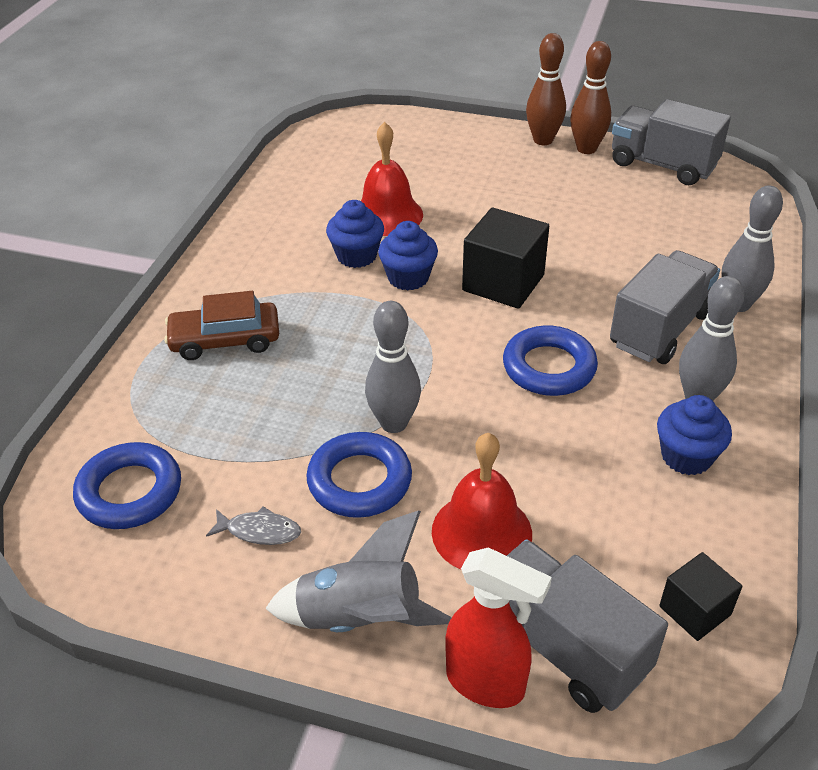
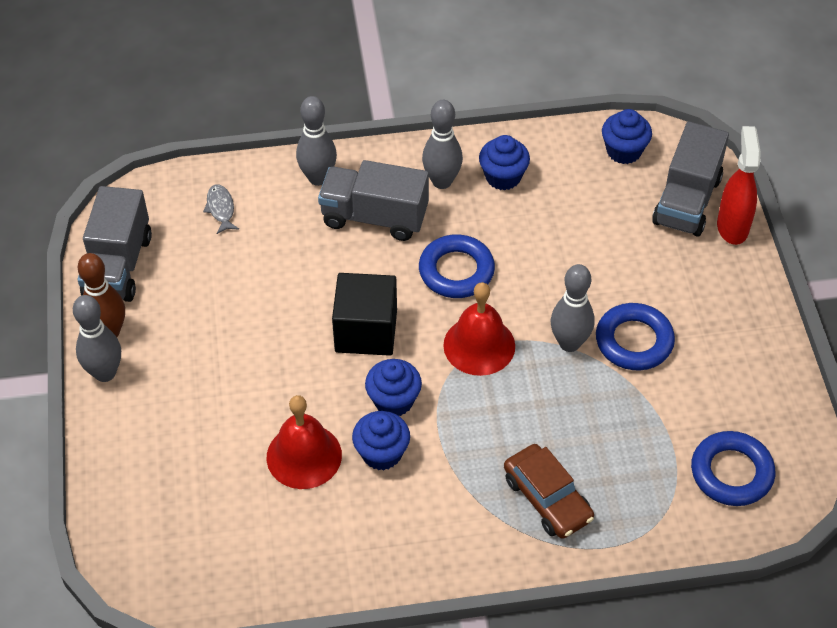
camera: 115 degrees left, 10 degrees up
(259, 531) = (710, 378): grey fish -> grey fish (221, 209)
(360, 619) = (734, 297): grey rocket -> none
(481, 532) = (633, 261): red bell -> red bell (479, 345)
(543, 140) = (105, 373): brown bowling pin -> grey bowling pin
(695, 610) = (624, 151): black cube -> blue cupcake

